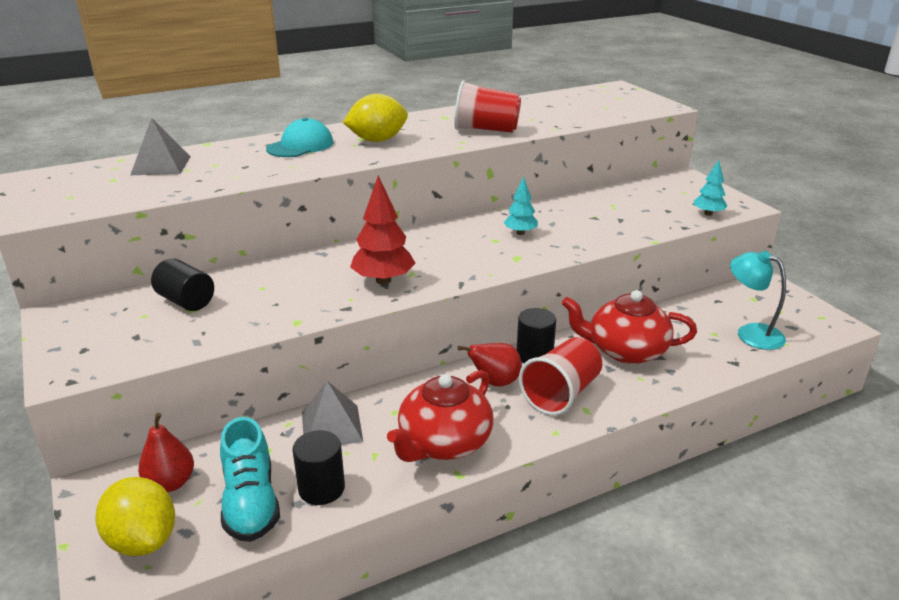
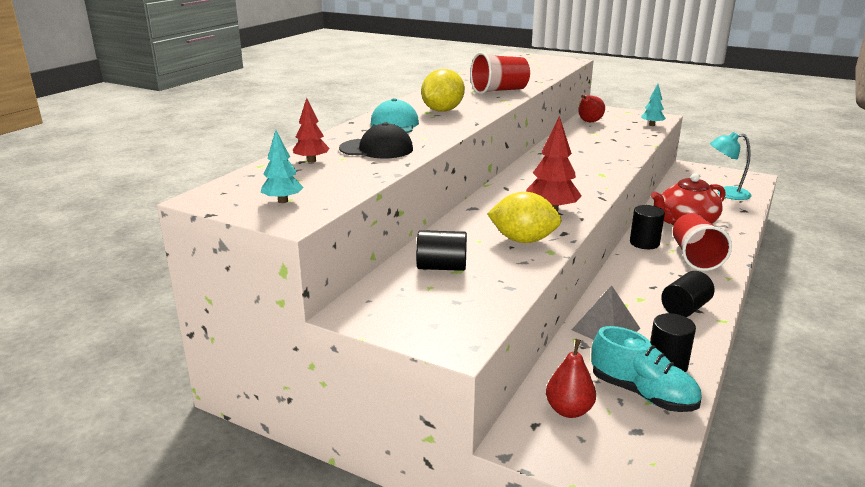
camera: 35 degrees left, 5 degrees down
(143, 540) = (620, 451): yellow lemon -> yellow lemon (523, 240)
(161, 165) = (311, 161): grey pyramid -> red tree
(231, 167) = (376, 149): none -> black cap
(443, 443) = (685, 308): red teapot -> black cylinder
(495, 382) = (650, 265): red pear -> red pear (589, 122)
(520, 233) = (574, 161): turquoise tree -> turquoise tree (283, 201)

